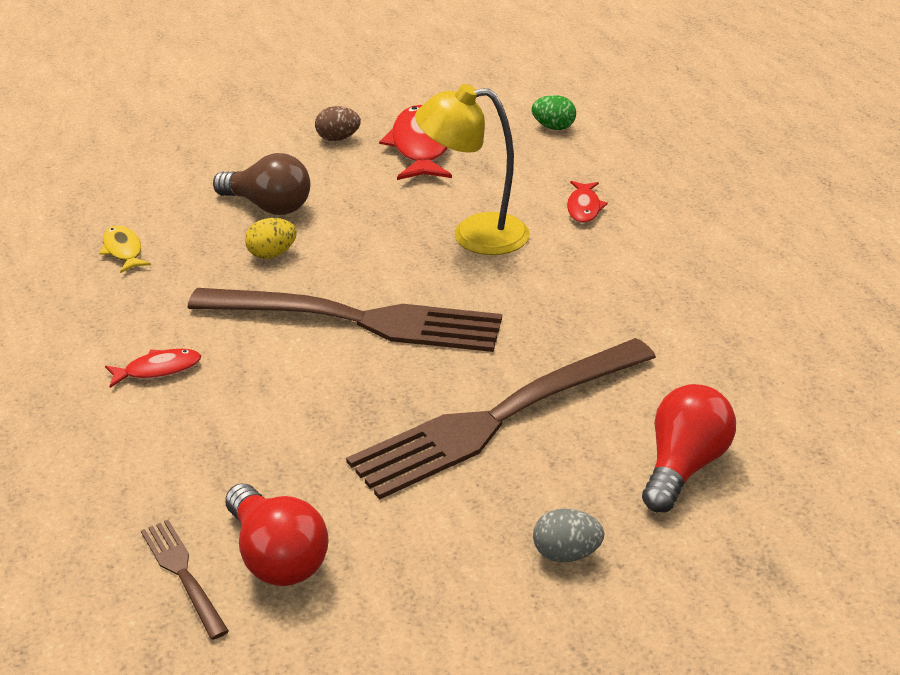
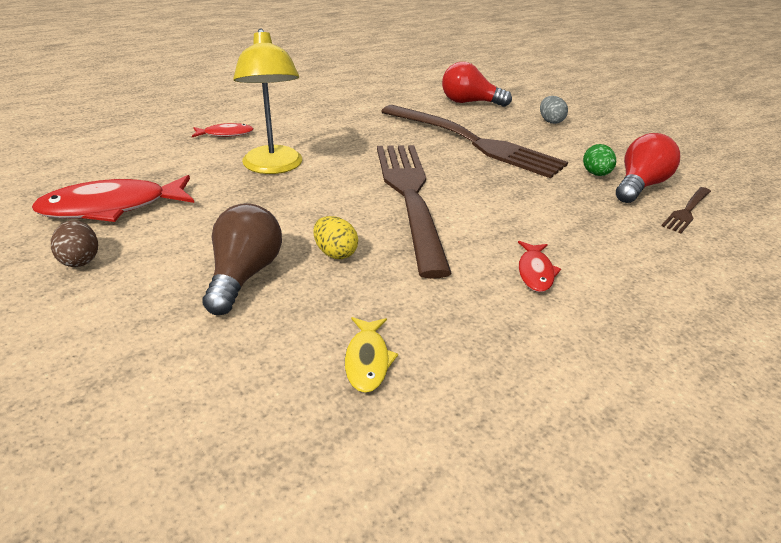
camera: 110 degrees left, 0 degrees up
(123, 250) = (367, 360): yellow fish -> yellow fish turned 45 degrees counterclockwise
(158, 370) = (535, 272): red fish -> red fish turned 135 degrees counterclockwise
(553, 127) = (84, 152): green egg -> green egg (595, 174)

